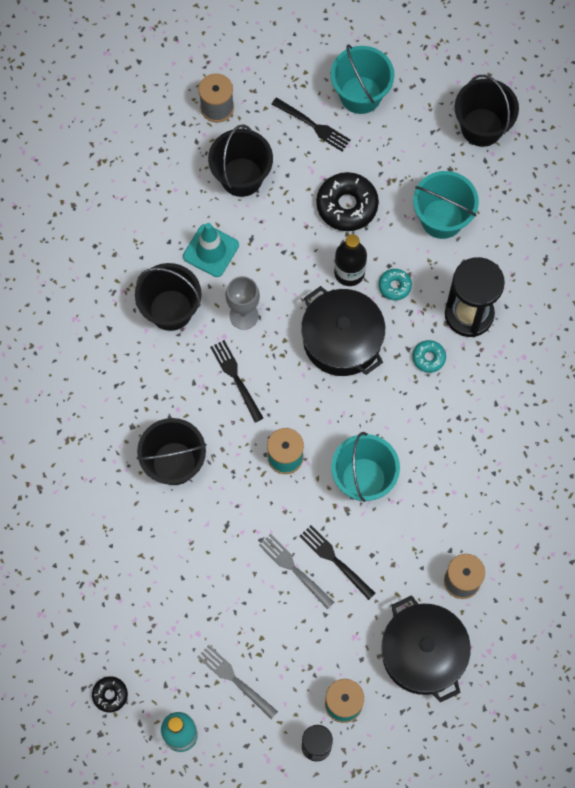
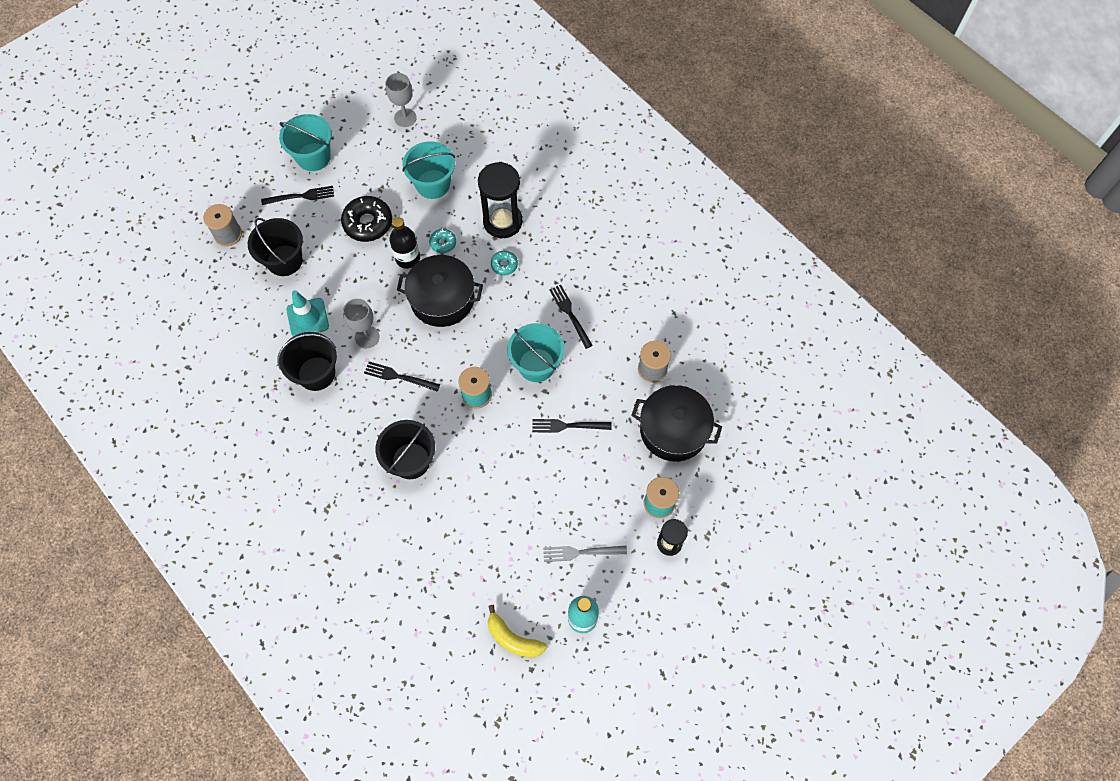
camera: 45 degrees left, 5 degrees down
(110, 695) = (513, 639): black donut -> yellow banana
(293, 569) = (548, 454): grey fork -> none
(441, 459) = (569, 313): none -> black fork
(481, 127) = (405, 118): black bucket -> grey goblet

